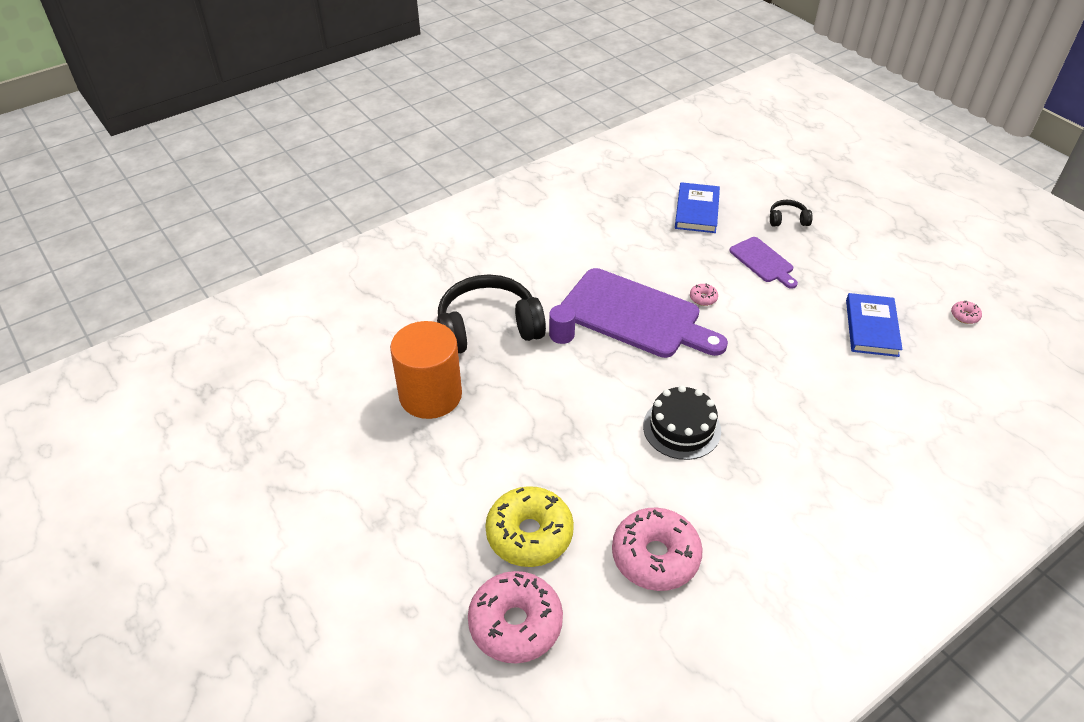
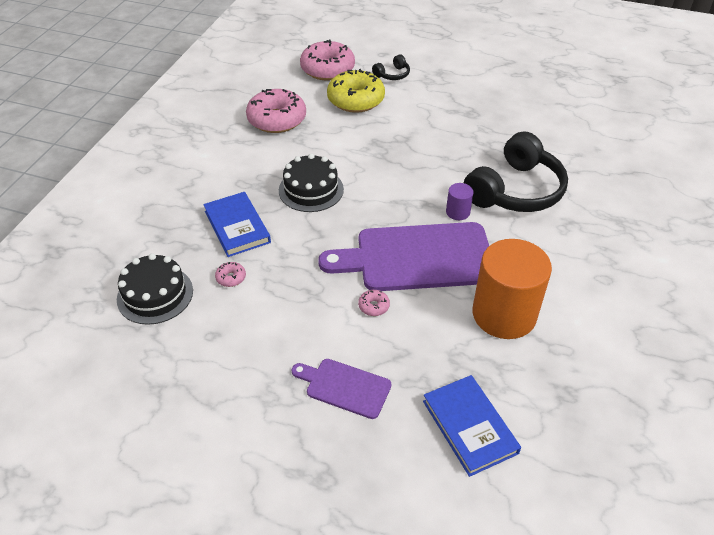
camera: 145 degrees right, 0 degrees up
(430, 395) = (494, 134): orange cylinder -> orange cylinder (504, 314)
(787, 220) = (355, 478): black headphones -> black headphones (392, 75)
(871, 328) = (192, 358): blue book -> blue book (237, 227)
(890, 393) = (155, 295): none -> black cake
(964, 316) = (89, 430): pink donut -> pink donut (231, 278)

